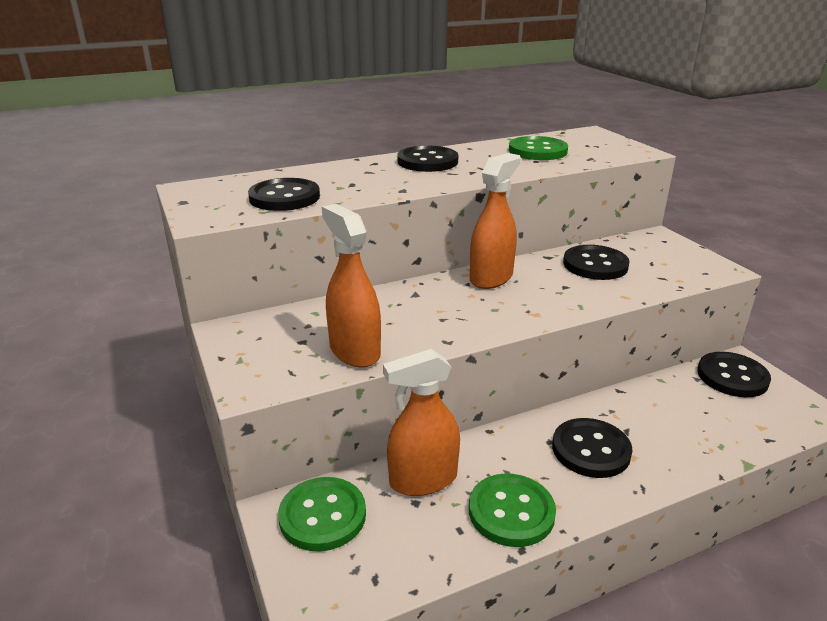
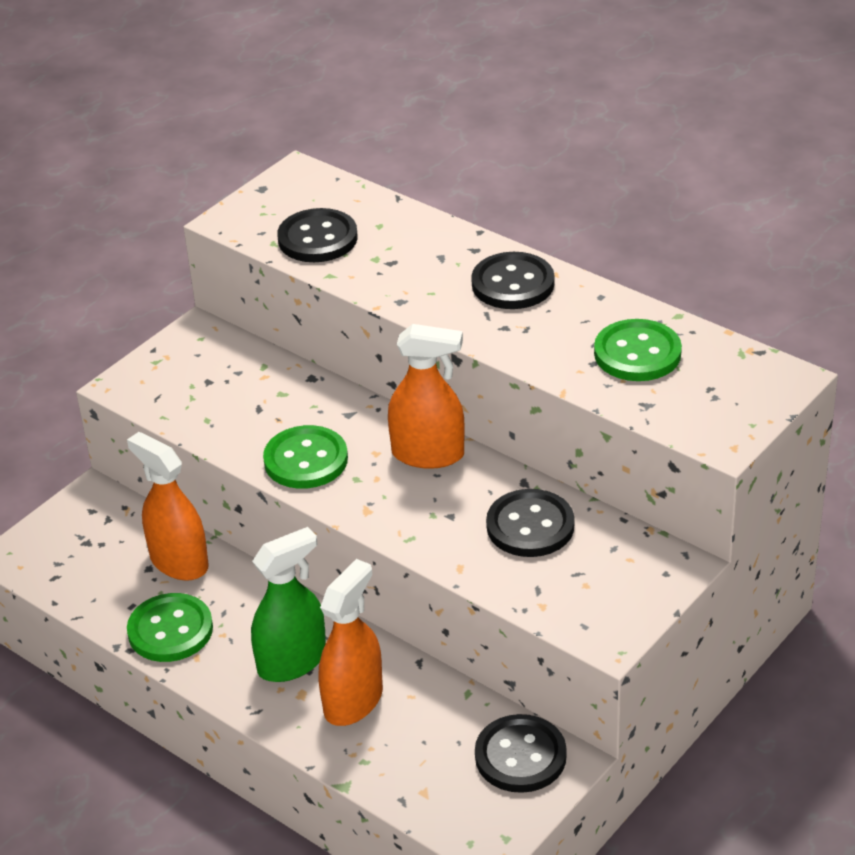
camera: 65 degrees right, 10 degrees up
(322, 516) = (101, 521): green button -> green button (306, 460)
(354, 351) = (212, 418): orange spray bottle -> orange spray bottle (353, 701)
(591, 450) = (292, 662): black button -> green spray bottle

